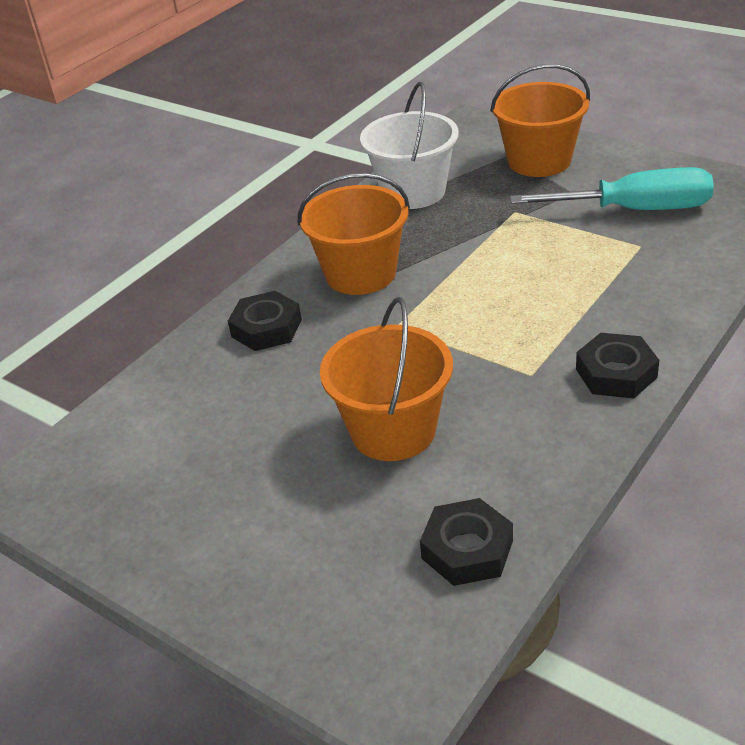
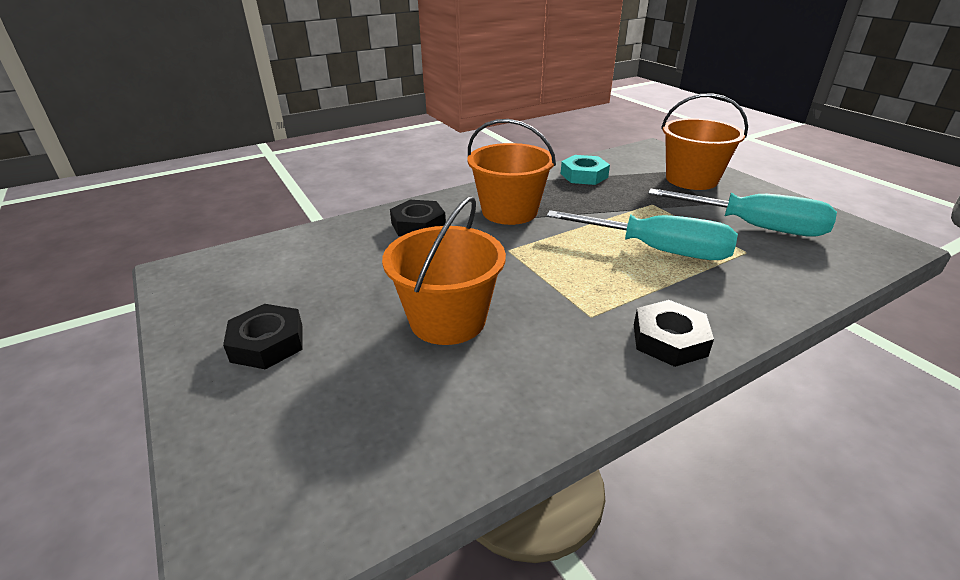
camera: 20 degrees right, 5 degrees down
(413, 192) = (584, 175): white bucket -> turquoise nut
(467, 549) = (429, 443): black nut -> black nut (267, 343)
(552, 273) = (657, 250): none -> turquoise screwdriver

